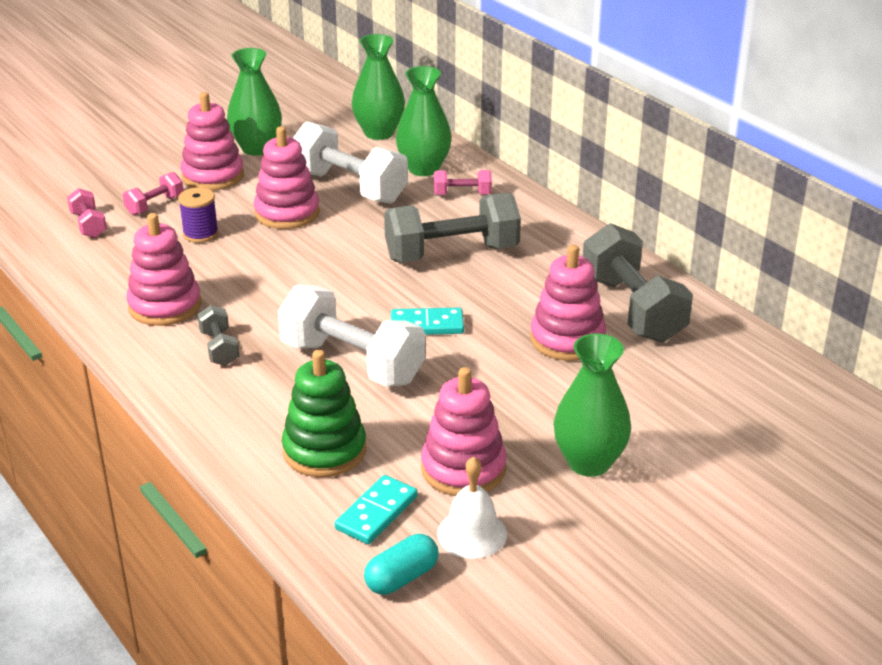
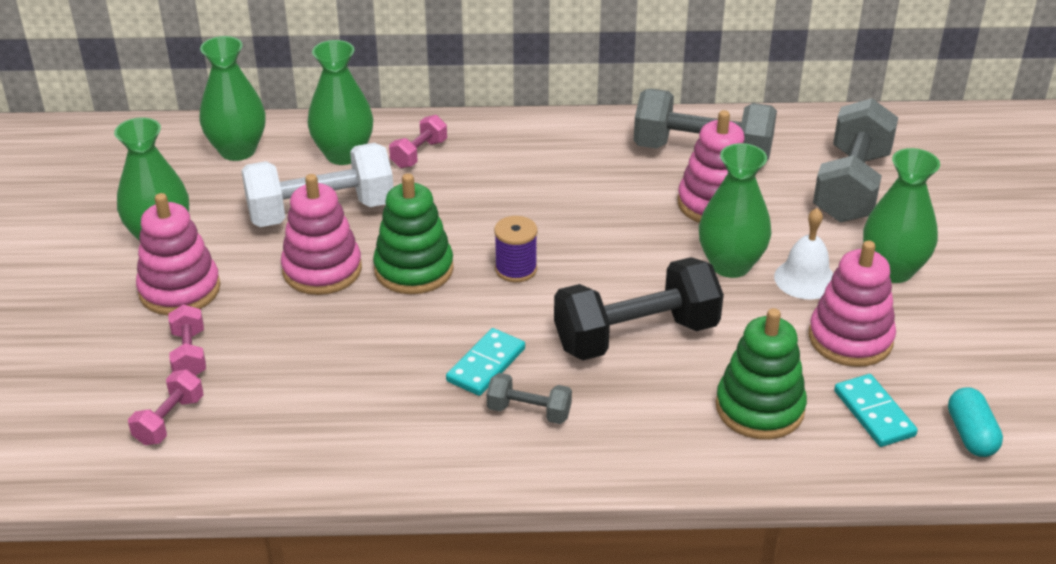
camera: 55 degrees left, 5 degrees up
(88, 225) = (169, 420): pink dumbbell -> pink dumbbell turned 75 degrees counterclockwise
(165, 306) = (409, 421): pink stacking toy -> none
(200, 234) = (292, 343): purple spool -> purple spool (516, 269)
(326, 245) = (414, 269): none -> green stacking toy
(352, 362) = (636, 336): white dumbbell -> black dumbbell
(427, 325) = (618, 267): turquoise domino -> turquoise domino (486, 365)
(452, 253) = (515, 204): grey dumbbell -> grey dumbbell (851, 186)
(472, 533) = (939, 371): white bell -> white bell (805, 279)
(493, 375) = (730, 265): none -> green vase

